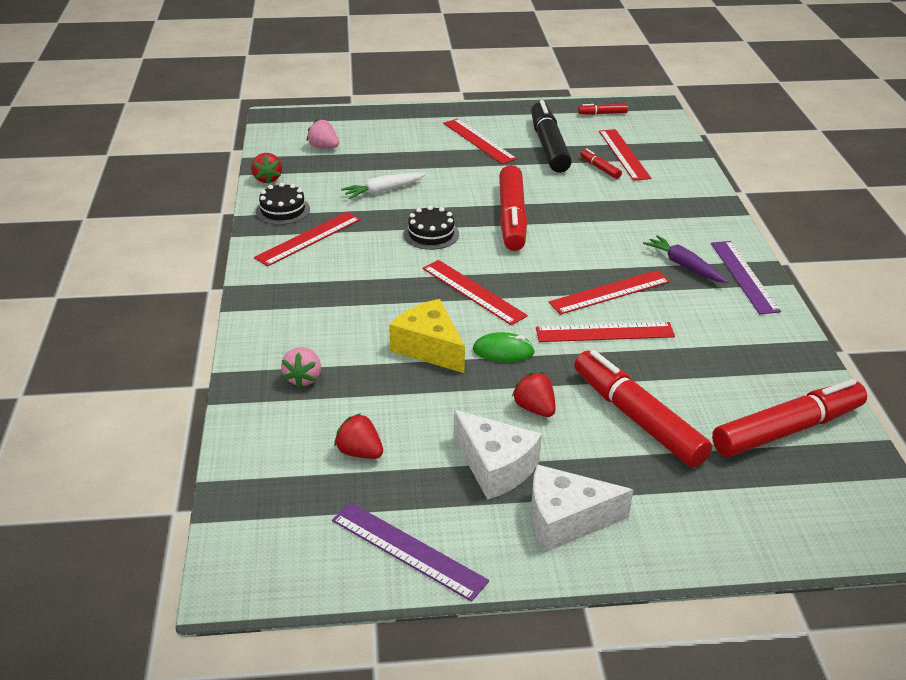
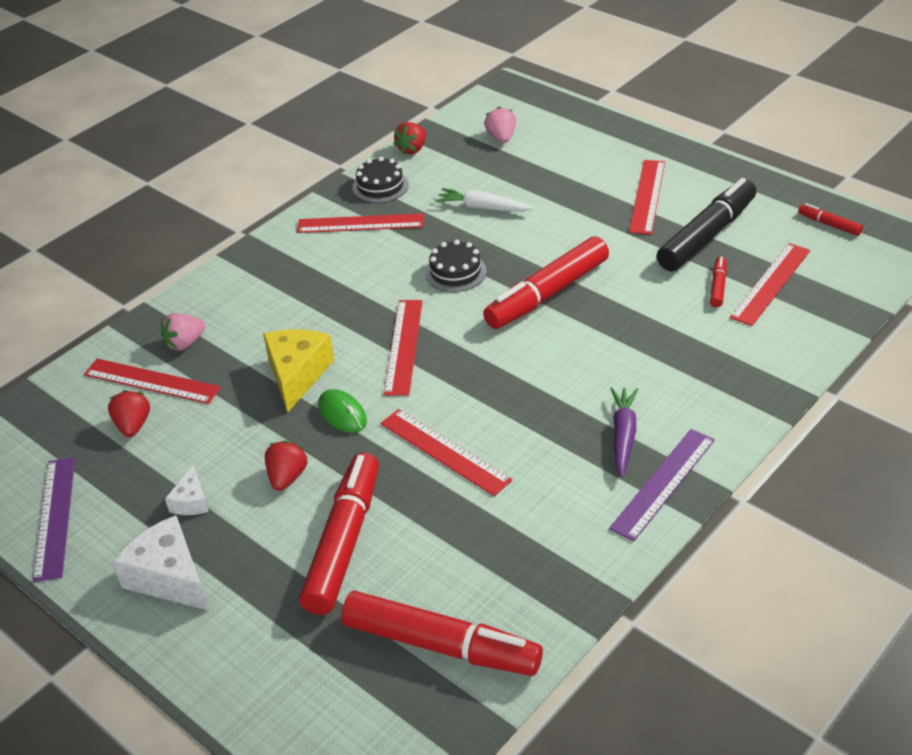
camera: 50 degrees right, 5 degrees up
(495, 467) = (191, 501): white cheese -> white cheese, size x0.53
(610, 292) = (511, 418): red ruler -> red ruler (151, 381)

